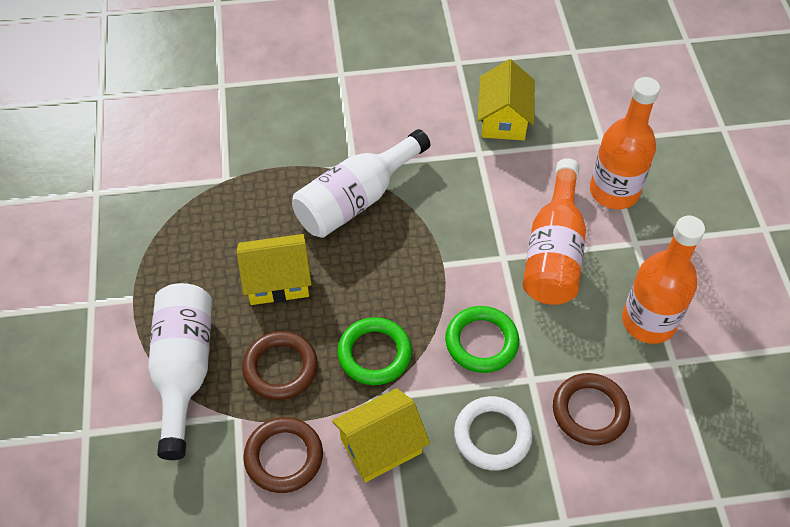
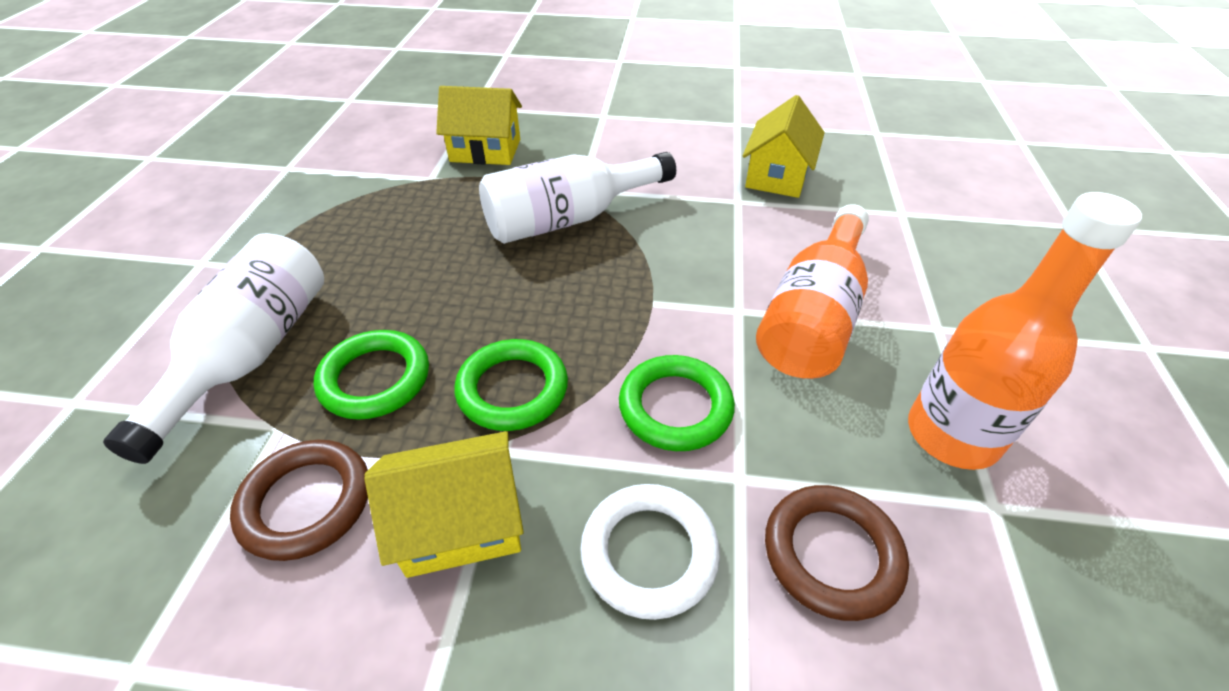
camera: 15 degrees right, 10 degrees down
(277, 281) = (430, 280): yellow house -> yellow house (485, 150)
(280, 368) = (375, 379): brown ring -> green ring
(614, 191) = (912, 265): orange bottle -> none

